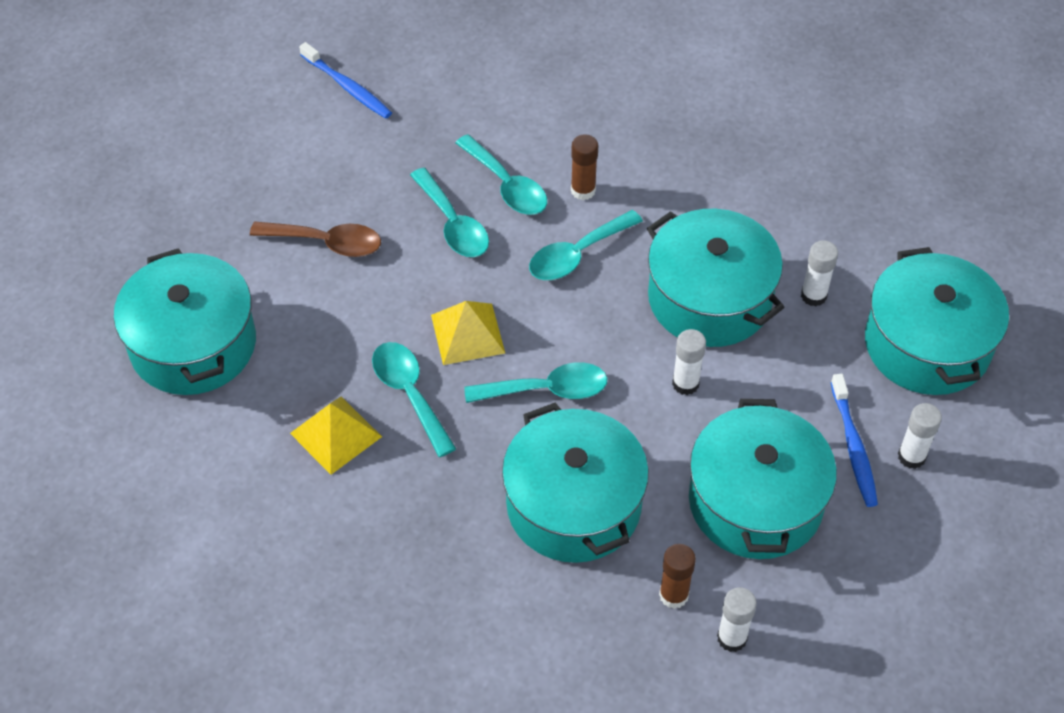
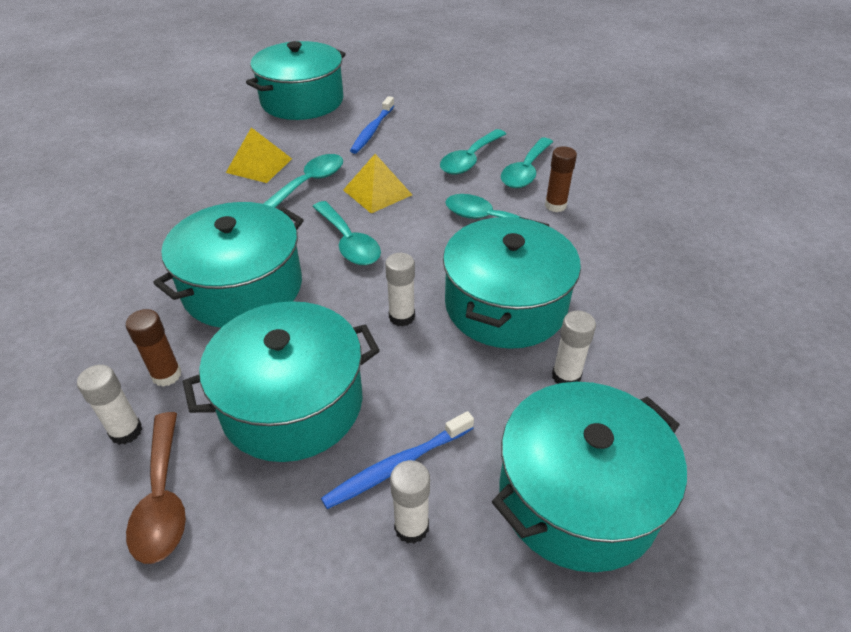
camera: 65 degrees right, 10 degrees down
(326, 243) = (413, 119): brown spoon -> brown spoon (162, 498)
(347, 87) = (545, 92): blue toothbrush -> blue toothbrush (372, 130)

